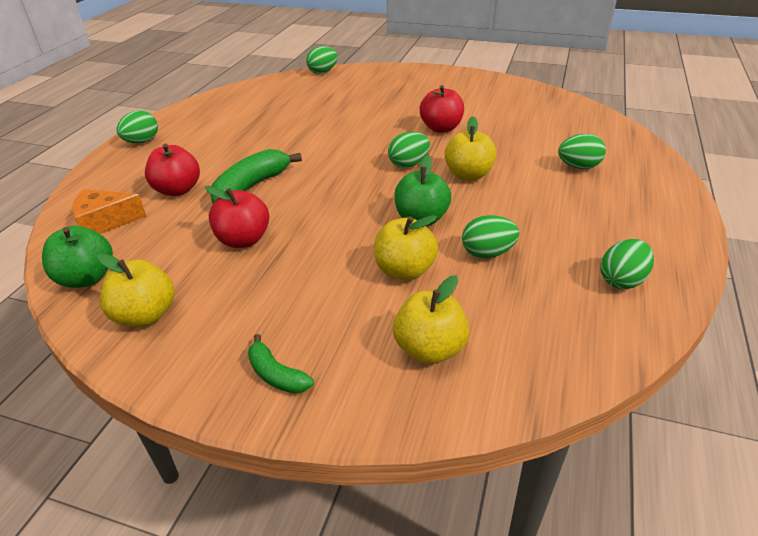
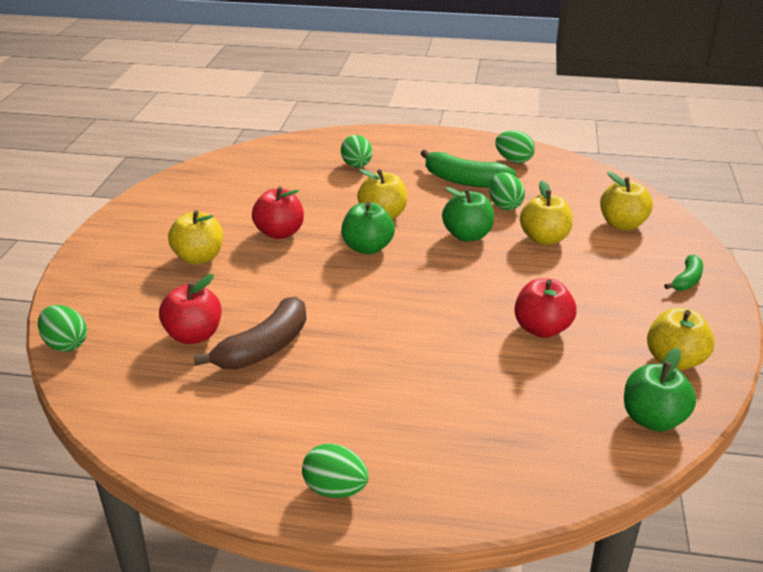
camera: 100 degrees left, 5 degrees down
(105, 222) = (555, 445): orange cheese -> none
(177, 190) = (465, 404): red apple -> red apple (194, 335)
(251, 187) = (442, 345): green banana -> green banana (464, 180)
(287, 123) = (264, 348): none -> brown banana
(408, 164) = (367, 248): green egg -> green apple
(409, 101) = (199, 257): none -> yellow apple

